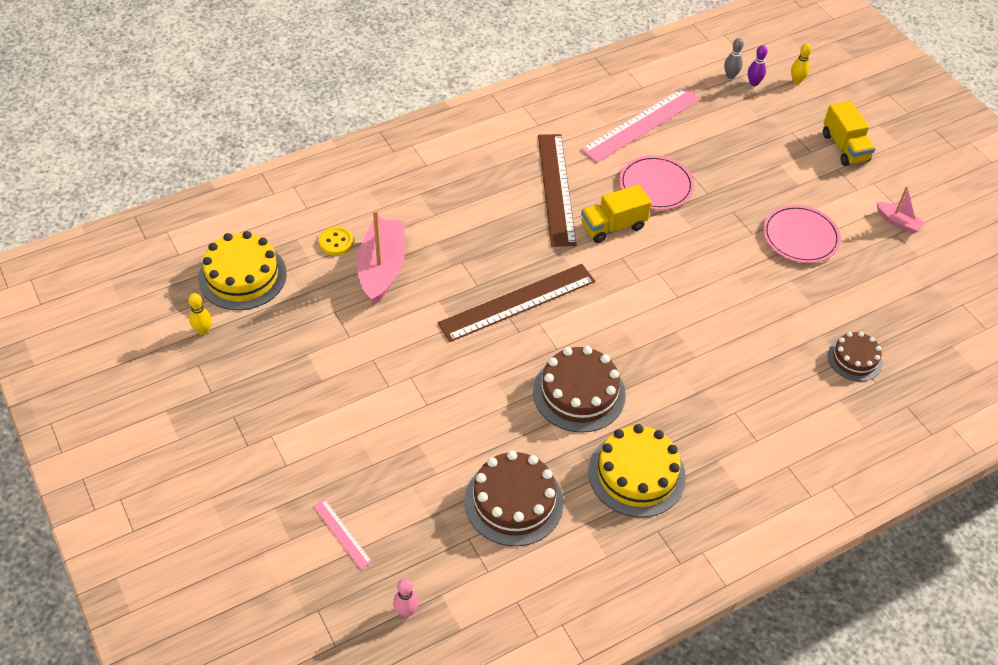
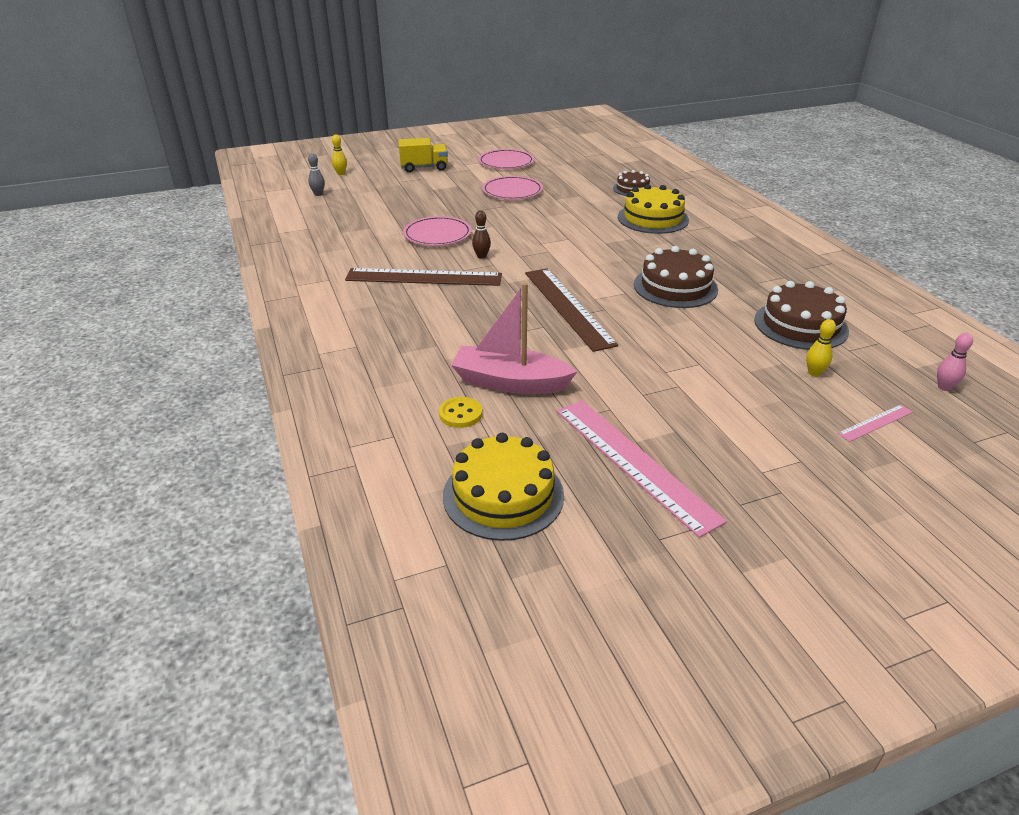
camera: 80 degrees left, 15 degrees down
(203, 330) = (598, 534): yellow bowling pin -> yellow bowling pin (814, 373)
(613, 226) = (481, 256): yellow truck -> brown bowling pin
(636, 474) = (754, 271): yellow cake -> yellow cake (652, 218)
(642, 124) = (357, 233): pink ruler -> pink ruler (634, 462)
(753, 83) = (333, 187): purple bowling pin -> none
(898, 222) = (506, 162): pink boat -> pink plate

